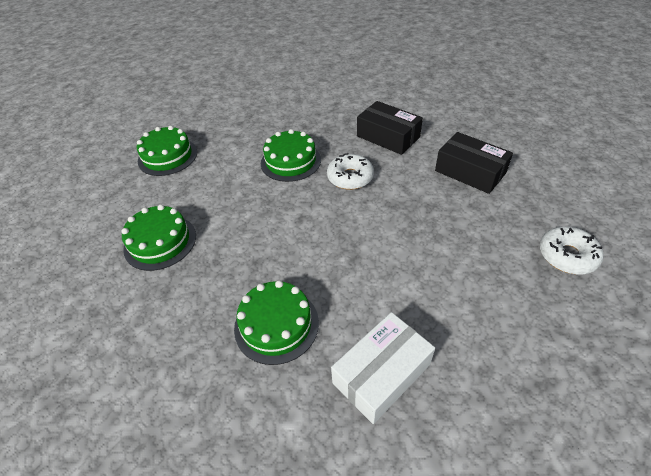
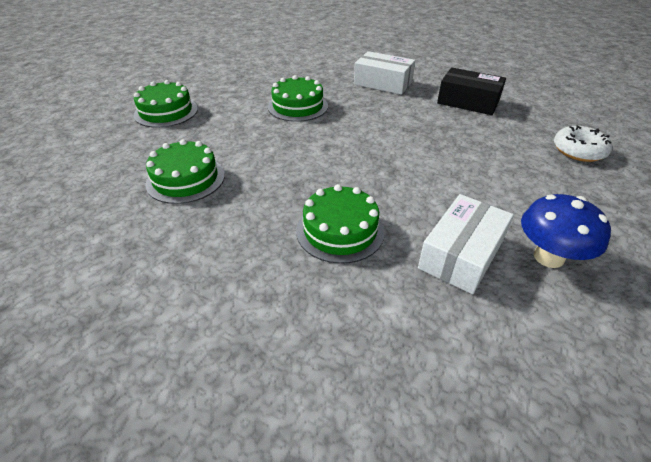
camera: 15 degrees left, 5 degrees down
(350, 177) = (361, 113): white donut -> none
(388, 136) = (383, 83): black box -> white box
(469, 393) = (548, 257): none -> blue mushroom

